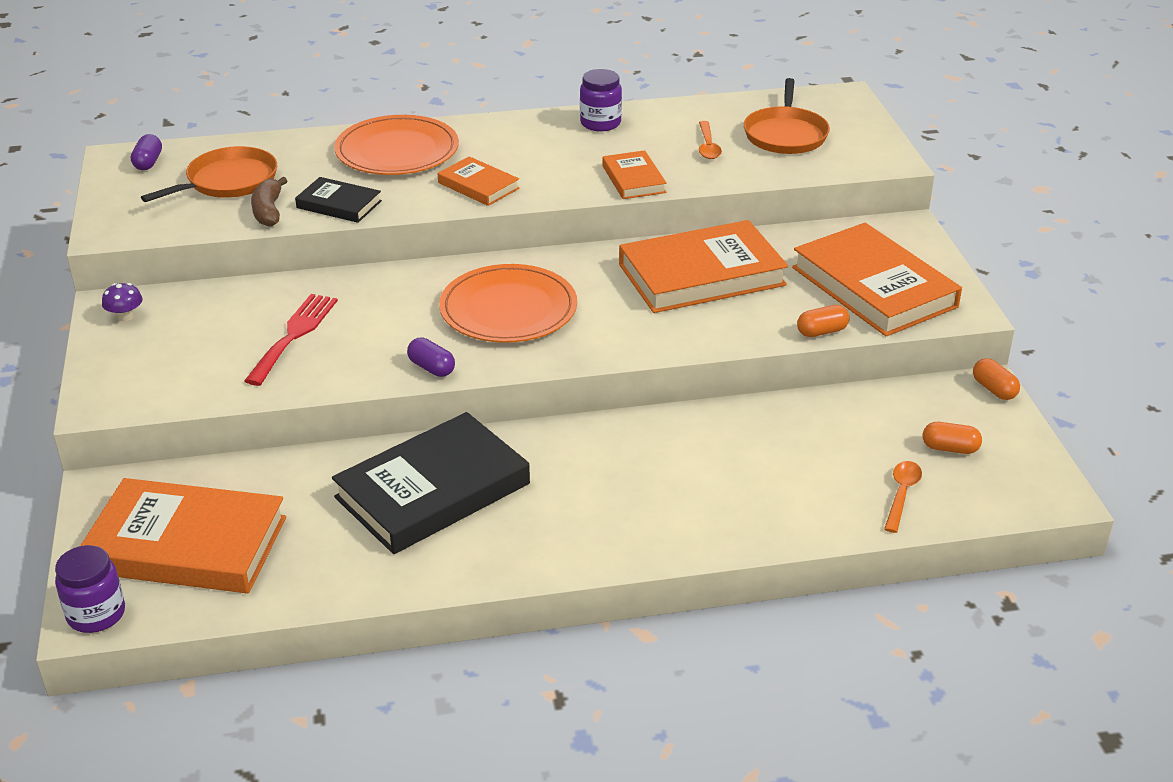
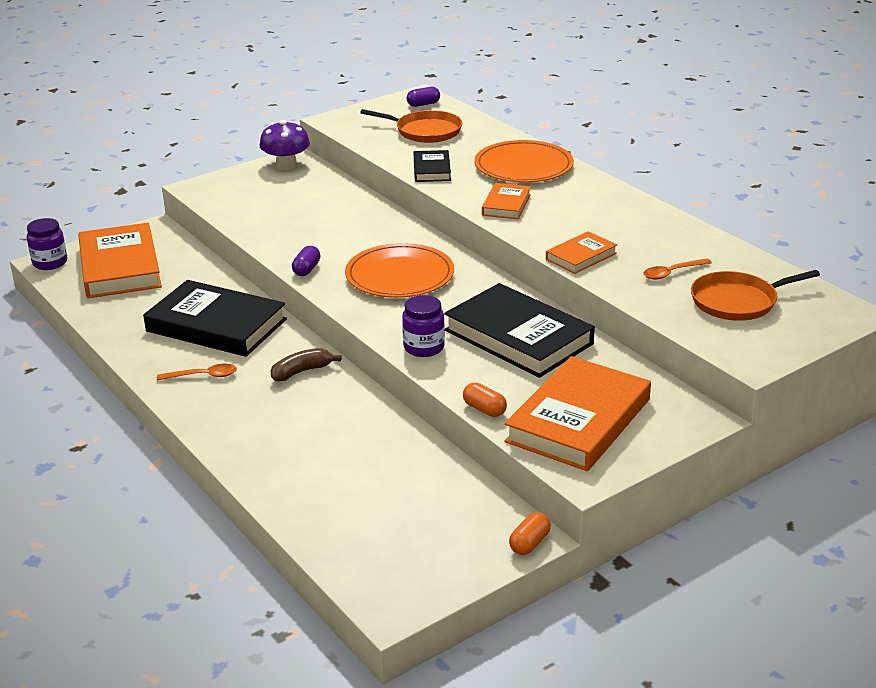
camera: 65 degrees right, 5 degrees down
(125, 316) = (286, 166): purple mushroom -> purple mushroom, size x1.89
(268, 211) = (401, 153): brown banana -> brown banana (301, 371)
(294, 335) = (307, 217): red fork -> none
(600, 123) = (655, 222): purple jar -> purple jar (424, 347)
(701, 275) = (518, 337): orange book -> black book
(902, 494) = (338, 521): orange spoon -> orange spoon (203, 376)
(950, 448) = (419, 534): orange capsule -> none

